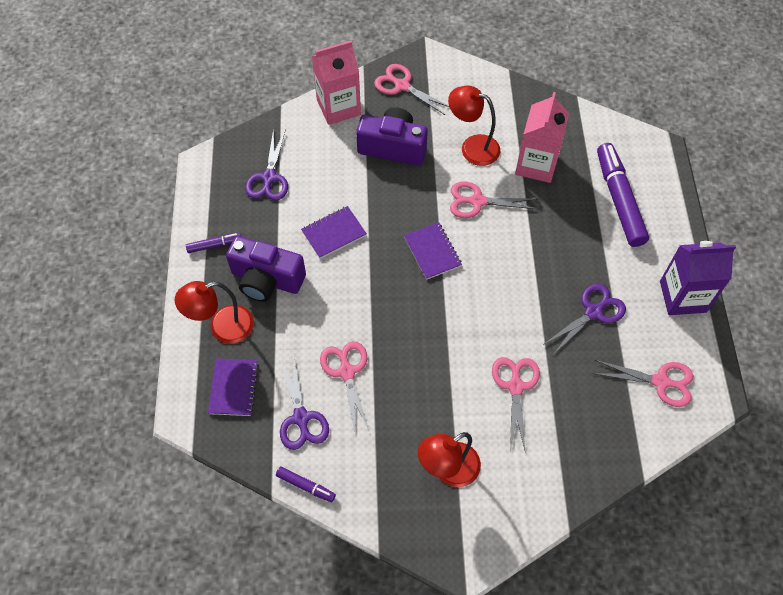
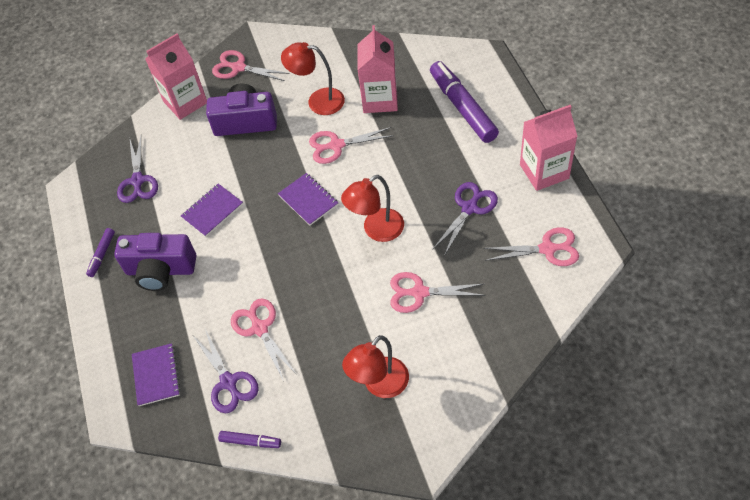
camera: 10 degrees left, 5 degrees down
(214, 245) = (102, 254): purple marker -> purple marker turned 135 degrees clockwise
(222, 328) = (130, 325): red lamp -> red lamp (376, 230)
(515, 386) = (419, 293): pink scissors -> pink scissors turned 75 degrees counterclockwise
(683, 296) = (544, 171): purple carton -> pink carton

